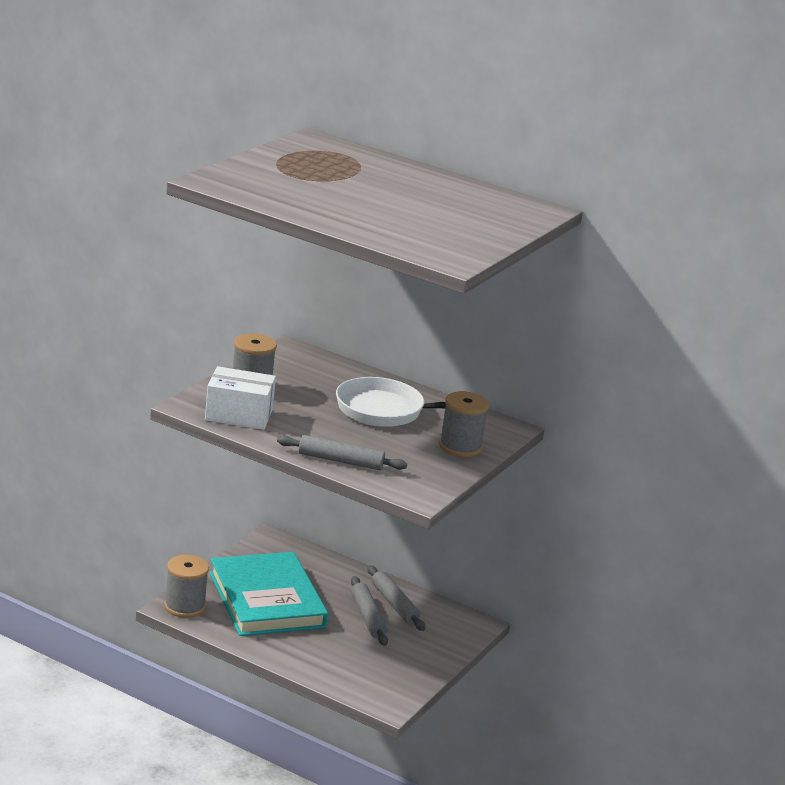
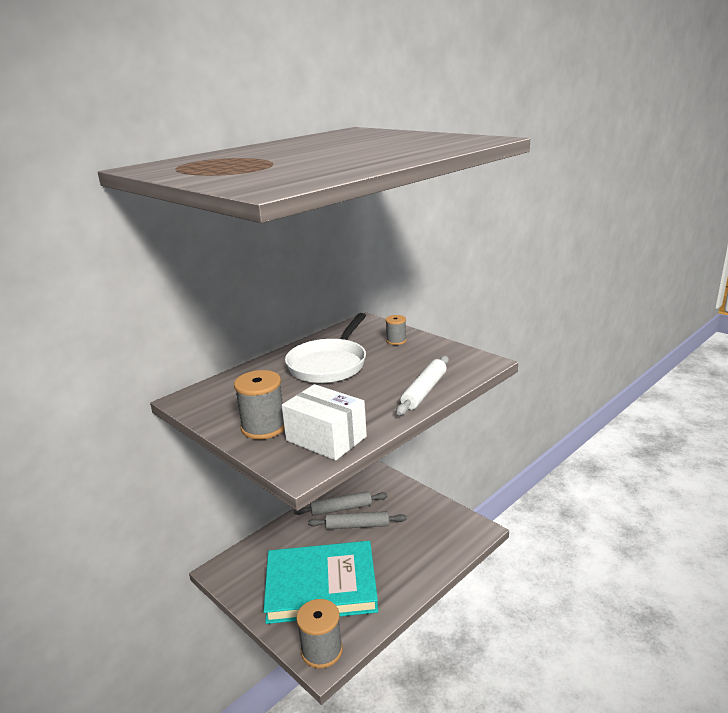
camera: 70 degrees left, 0 degrees up
(238, 415) = (326, 438): white box -> white box turned 75 degrees counterclockwise
(340, 461) = (424, 391): grey rolling pin -> white rolling pin
(460, 447) = (396, 341): grey spool -> grey spool, size x0.57

